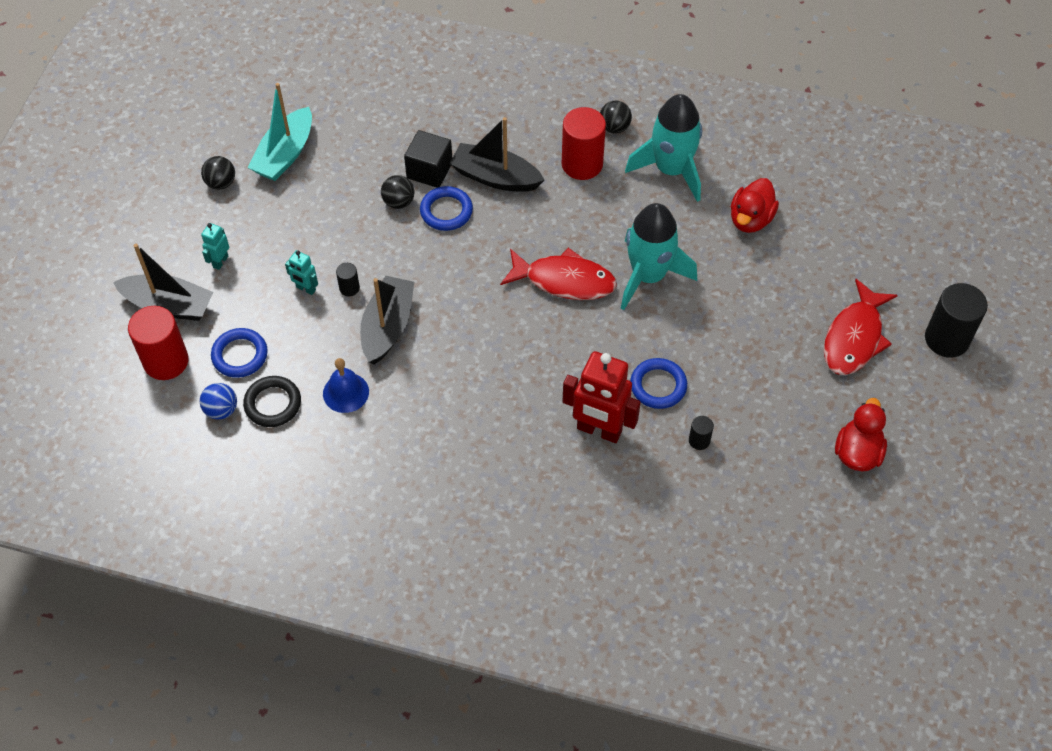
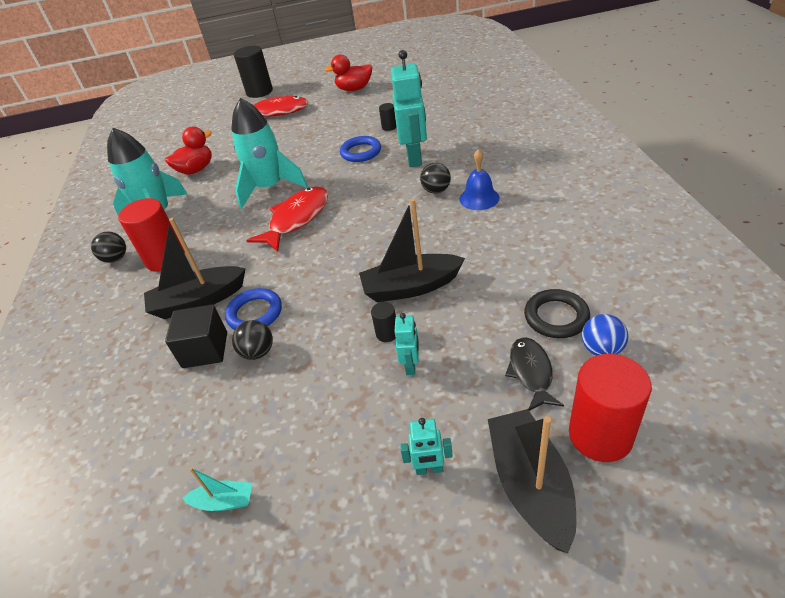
camera: 110 degrees left, 15 degrees down
(221, 183) = (304, 554): black ball -> black ball (436, 190)
(240, 355) = (531, 372): blue ring -> black fish
(285, 154) = (224, 501): turquoise boat -> turquoise boat, size x0.50
(346, 392) = (498, 278): blue bell -> blue bell (479, 198)
(495, 177) = (198, 301): black boat -> black boat turned 75 degrees clockwise
(564, 281) = (297, 219): red fish -> red fish turned 45 degrees clockwise
(599, 430) = (414, 158): red robot -> turquoise robot
(750, 219) = (196, 170): red duck -> red duck turned 45 degrees counterclockwise

